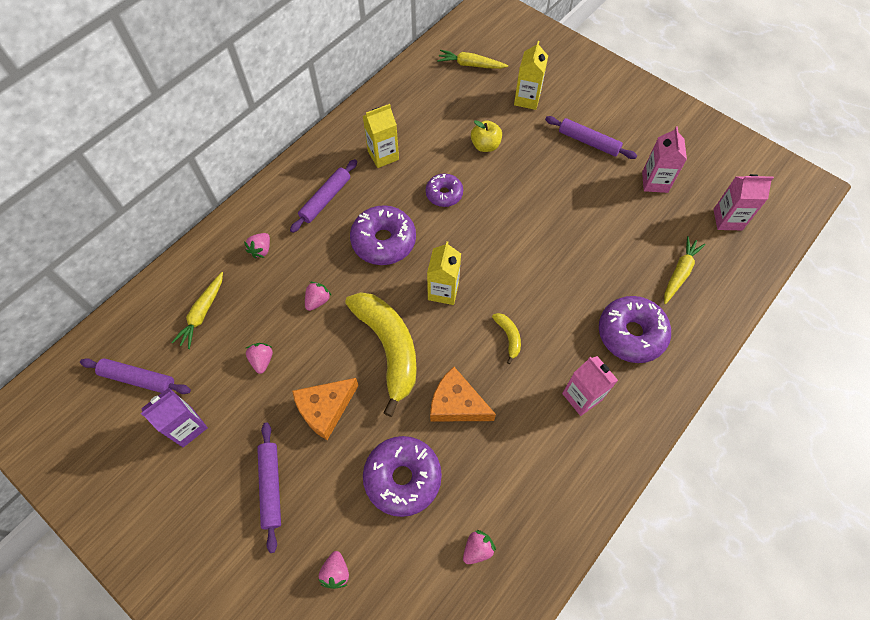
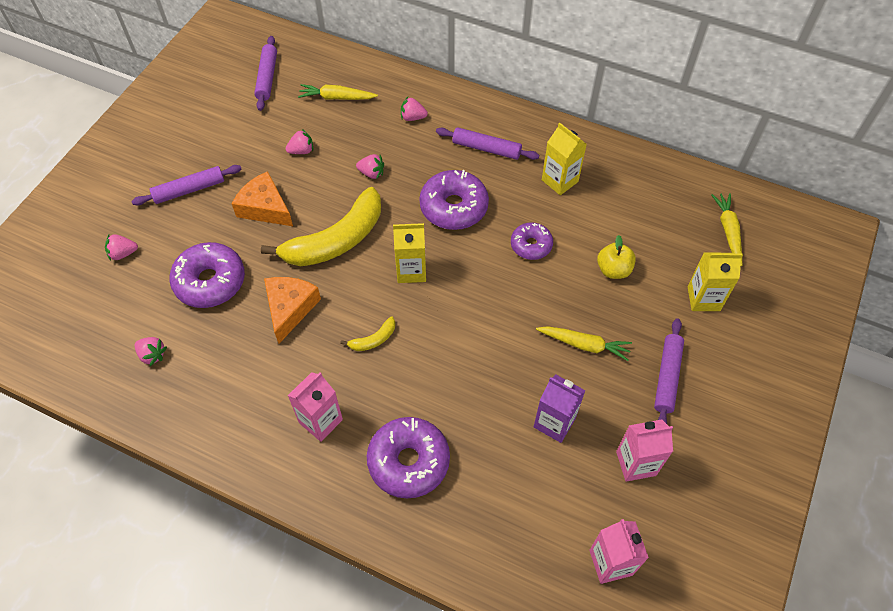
camera: 75 degrees right, 5 degrees down
(187, 427) = (231, 121): purple carton -> purple carton (554, 422)
(679, 273) = (507, 508): yellow carrot -> yellow carrot (584, 345)

